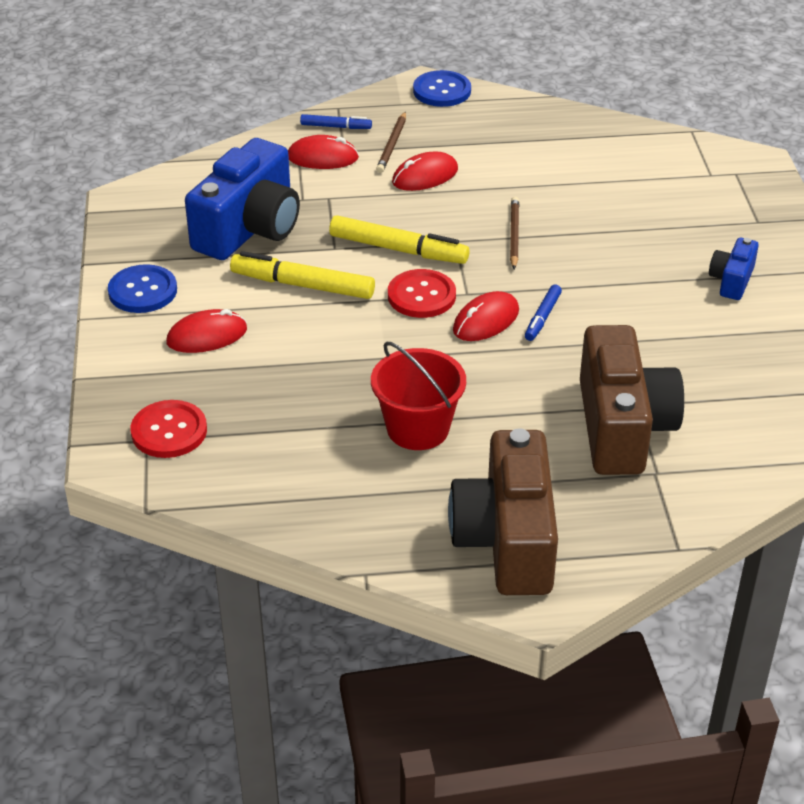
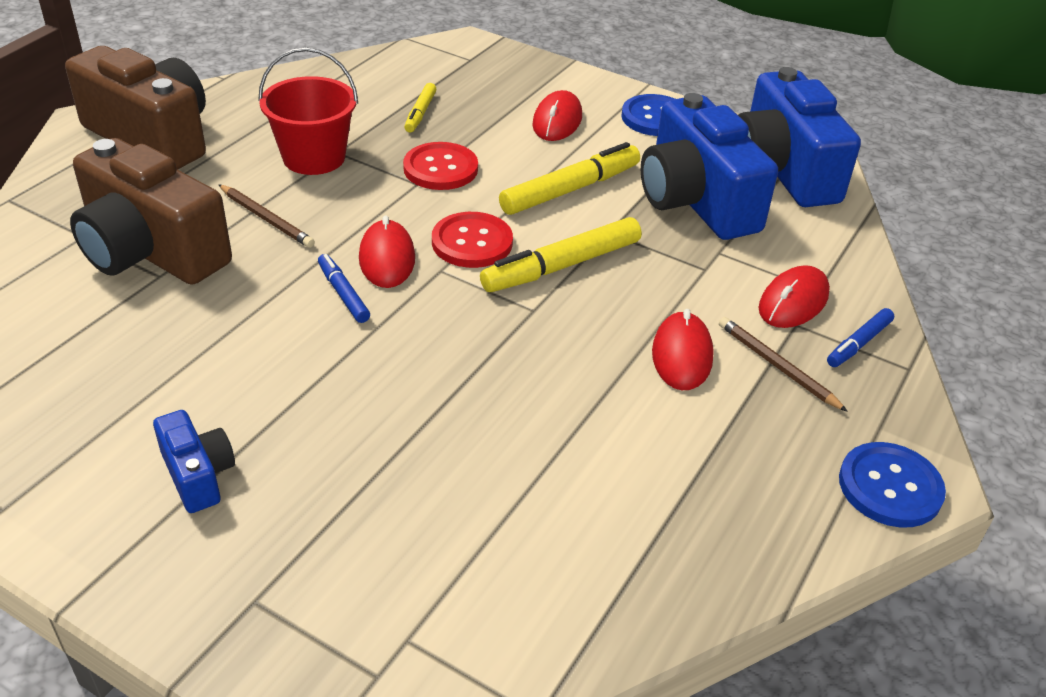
camera: 125 degrees right, 0 degrees up
(160, 208) = (781, 170): none -> blue camera
(169, 431) = (466, 69): red button -> red button (440, 168)
(281, 413) = (420, 113): none -> yellow marker
(514, 235) = (494, 355): brown pencil -> brown pencil (266, 219)

